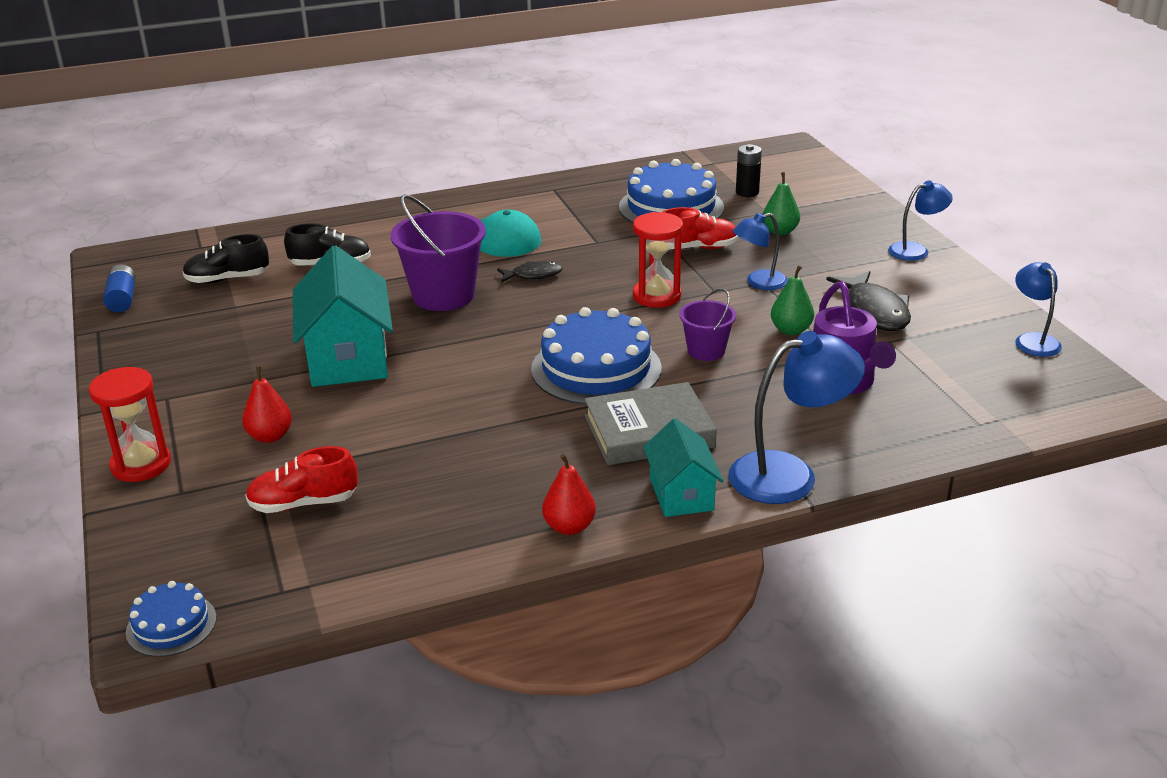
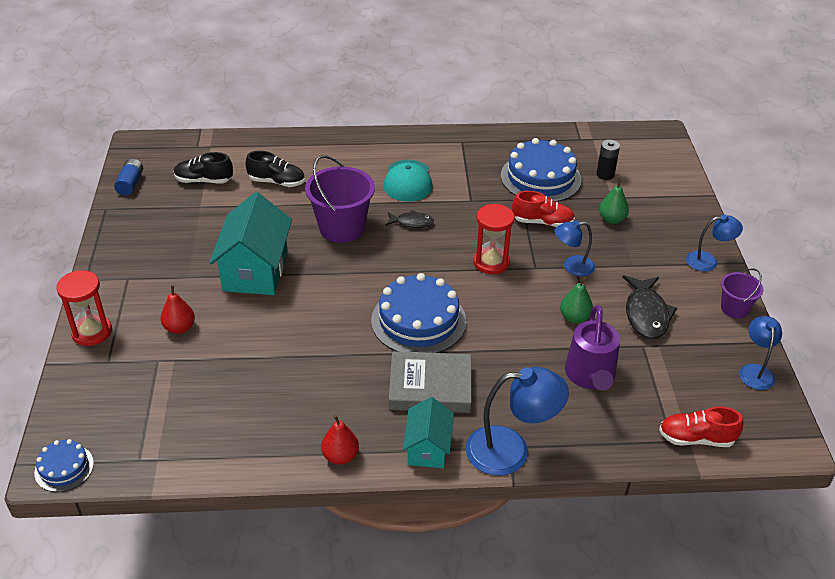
camera: 15 degrees right, 10 degrees up
(303, 503) = (179, 390): red shoe -> red shoe (696, 438)
(706, 351) = (503, 323): purple bucket -> purple bucket (734, 308)

